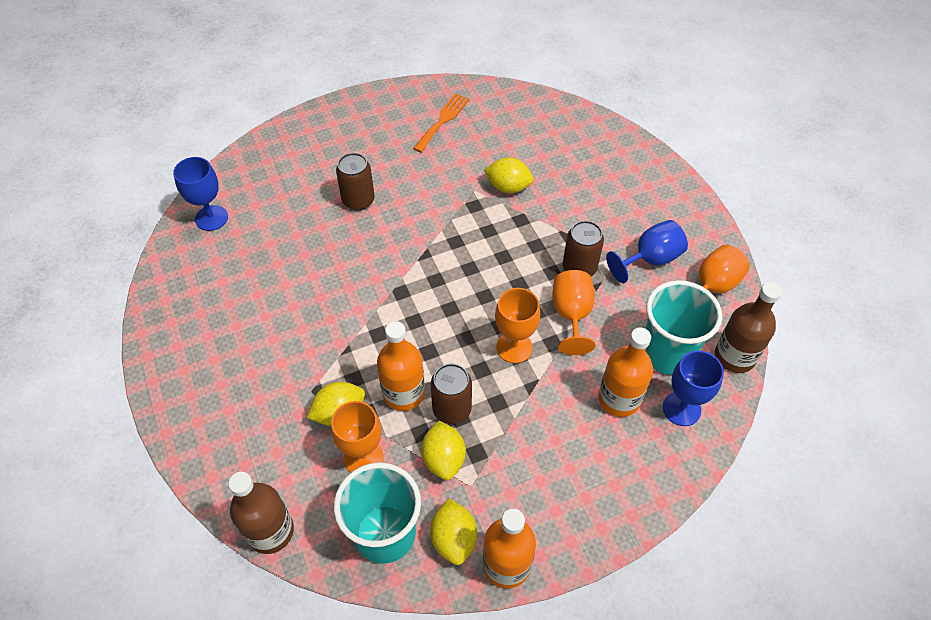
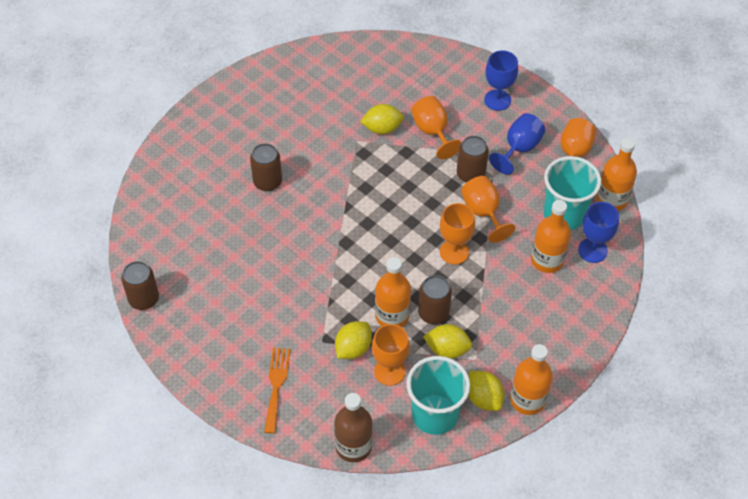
camera: 25 degrees left, 0 degrees up
(163, 273) = (144, 299): none -> brown can
(211, 218) = (153, 240): blue goblet -> blue goblet (497, 100)
(443, 120) = (297, 89): orange fork -> orange fork (276, 385)
(444, 459) = (447, 349): yellow lemon -> yellow lemon turned 45 degrees counterclockwise
(561, 208) = (432, 132): none -> orange goblet
(734, 356) = (611, 199): brown bottle -> orange bottle

